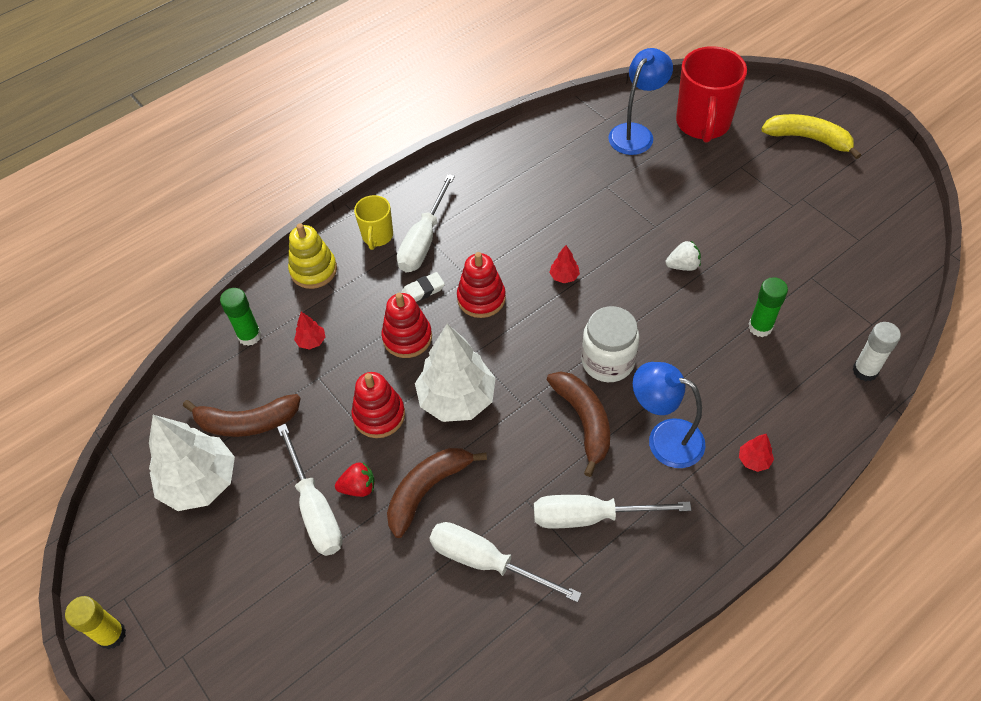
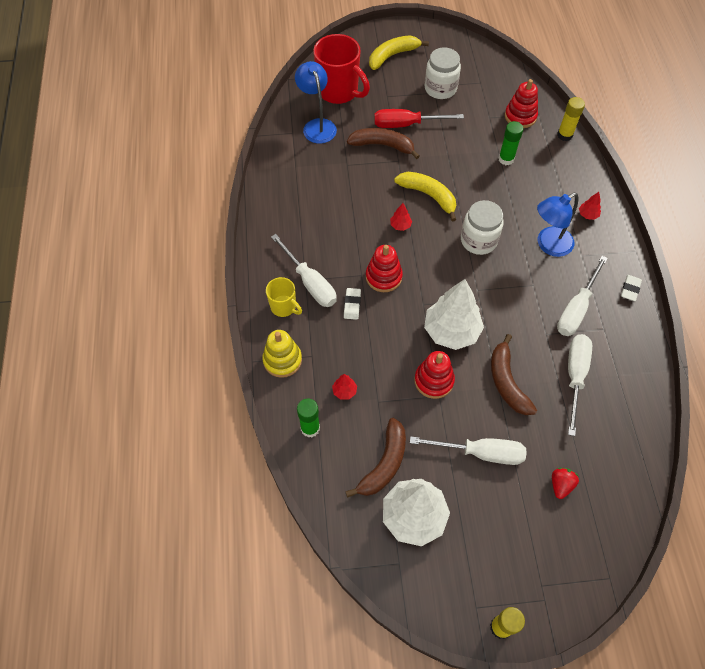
camera: 60 degrees left, 5 degrees up
(358, 487) = (480, 419): red strawberry -> red strawberry (561, 485)
(407, 337) = (384, 333): red stacking toy -> red stacking toy (520, 116)
(486, 562) = (575, 376): white screwdriver -> white screwdriver turned 135 degrees clockwise
(584, 421) = (512, 276): brown banana -> brown banana (383, 145)
(630, 280) = (429, 196): none -> yellow banana
(673, 568) = (630, 289): none -> white eraser
(683, 265) = (437, 166): white strawberry -> none
(716, 206) = (406, 124): none -> red screwdriver
(805, 207) = (440, 88): none -> white jar
(865, 371) = (564, 135): white glue stick -> yellow glue stick

